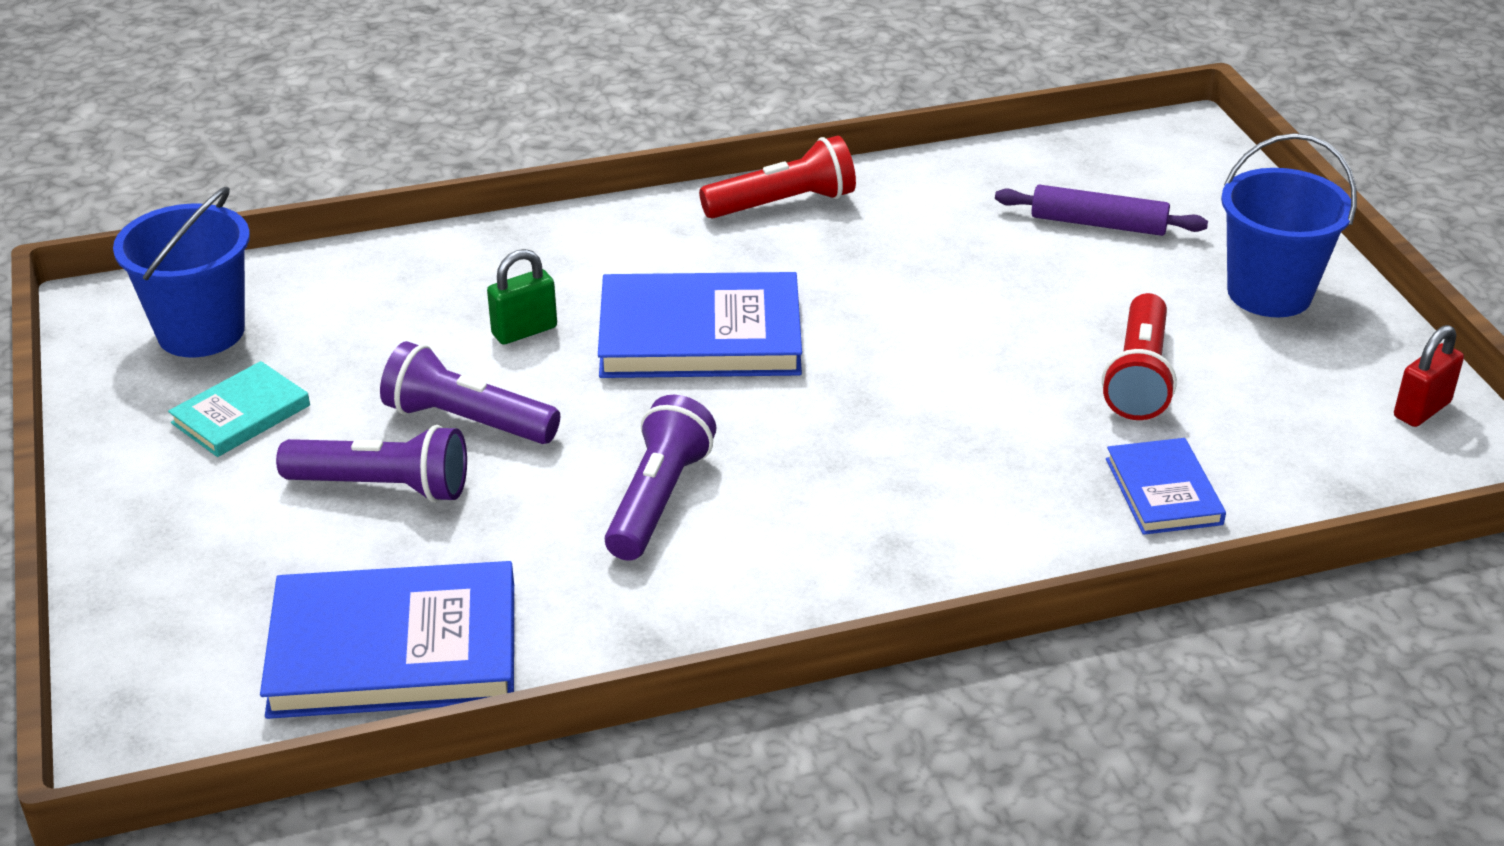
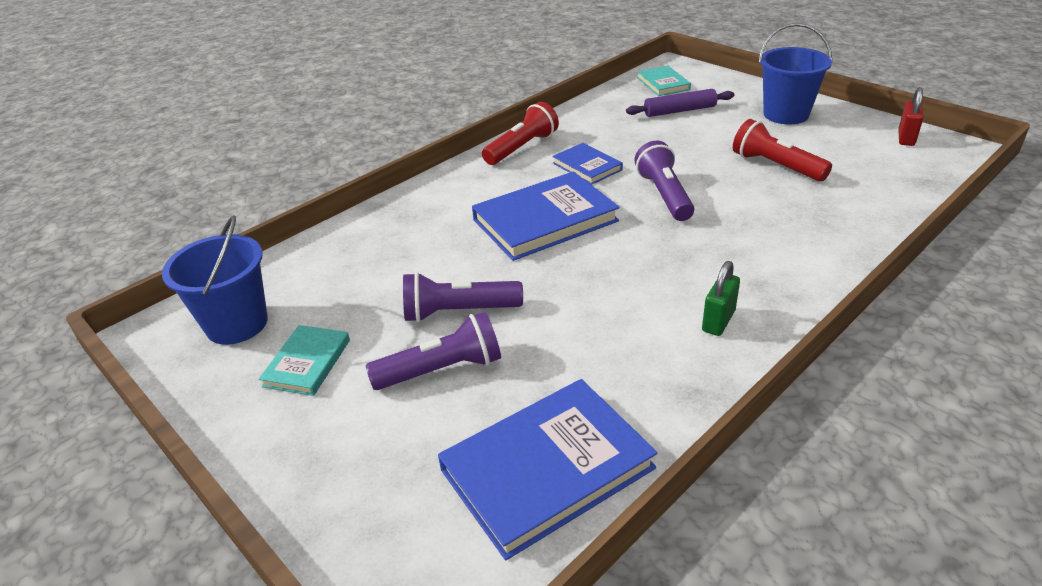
camera: 25 degrees left, 0 degrees up
(524, 331) = (445, 252): green padlock -> green padlock (718, 321)
(658, 499) = (613, 311): purple flashlight -> purple flashlight (664, 195)
(1129, 162) = (663, 83): none -> turquoise book
(1138, 377) = (776, 166): red flashlight -> red flashlight turned 150 degrees clockwise
(1163, 491) = (850, 210): blue book -> blue book (587, 166)

